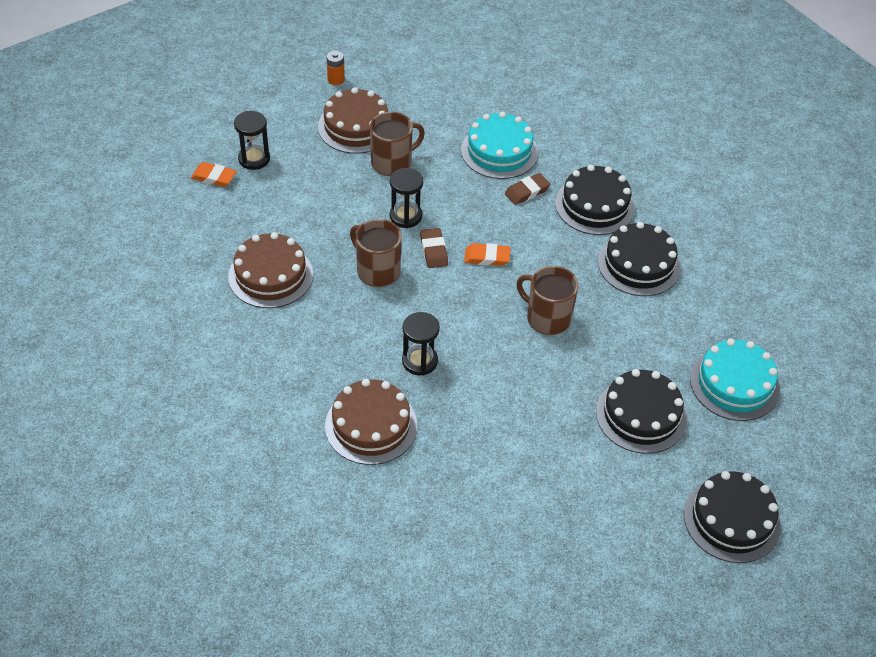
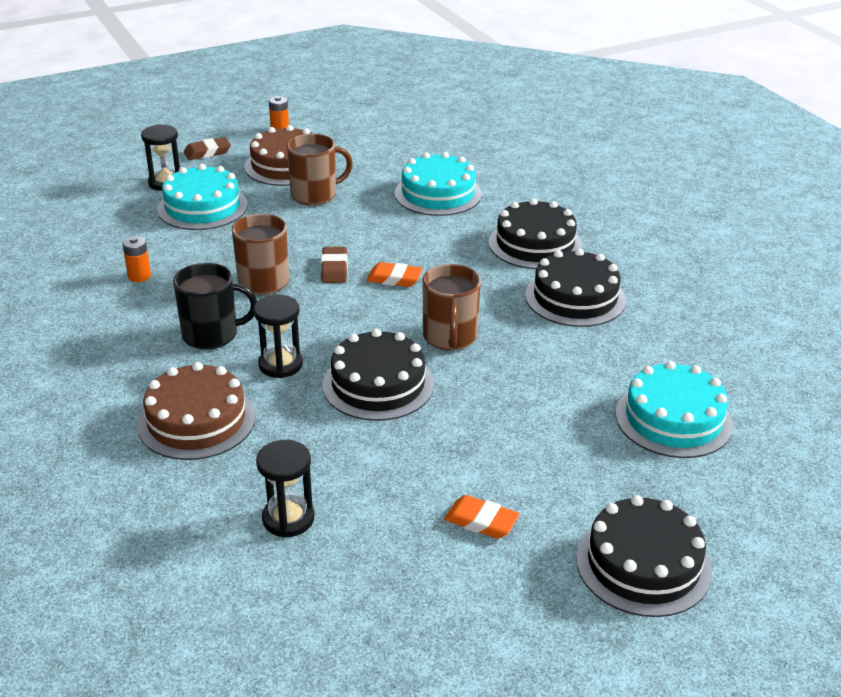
camera: 10 degrees right, 15 degrees down
(214, 177) = (116, 194): orange eraser -> orange eraser (481, 521)
(270, 275) = (139, 276): brown cake -> orange battery
(297, 187) = (202, 207): none -> turquoise cake
(354, 335) = (212, 335): none -> black mug
(405, 216) = (313, 238): black hourglass -> black hourglass (288, 519)
(527, 191) = (459, 227): brown eraser -> brown eraser (207, 152)
(547, 318) = (450, 337): brown mug -> brown mug turned 135 degrees counterclockwise
(641, 415) = (543, 440): black cake -> black cake (378, 384)

